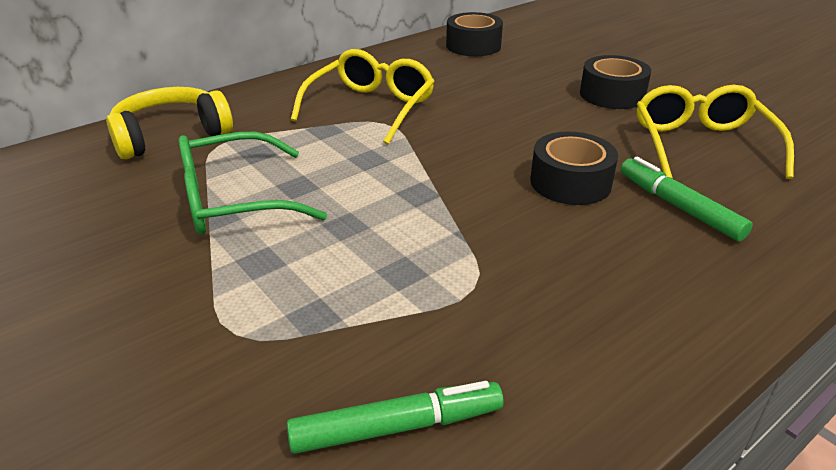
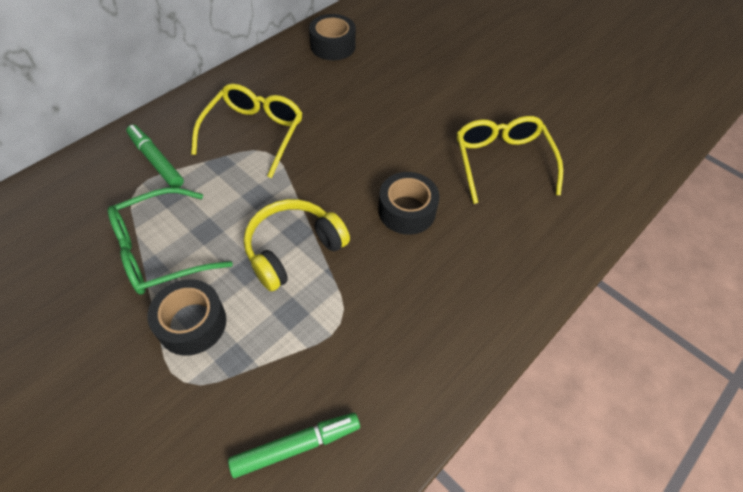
camera: 10 degrees left, 20 degrees up
(171, 136) = (97, 179): yellow headphones -> yellow headphones (293, 249)
(612, 95) = (441, 105): black tape -> black tape (192, 323)
(679, 207) = (480, 231): green marker -> green marker (156, 161)

